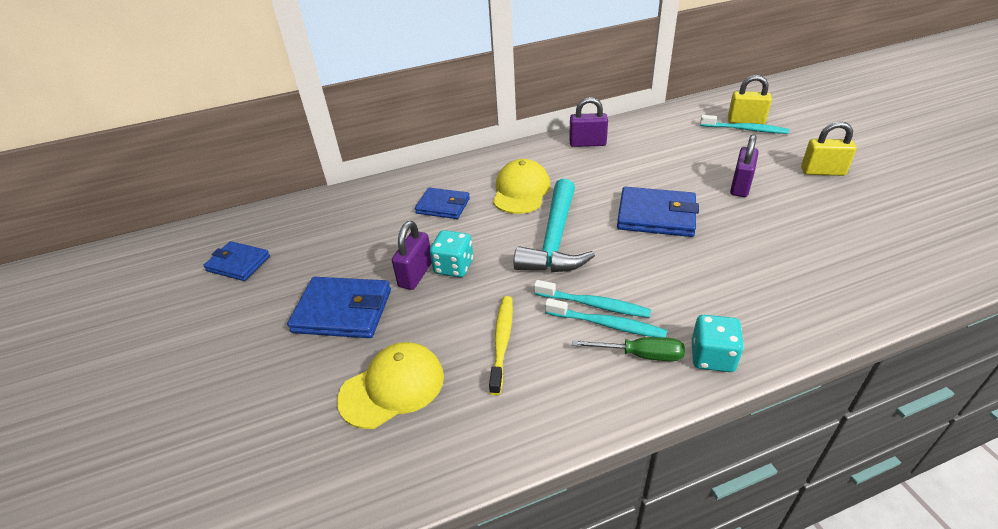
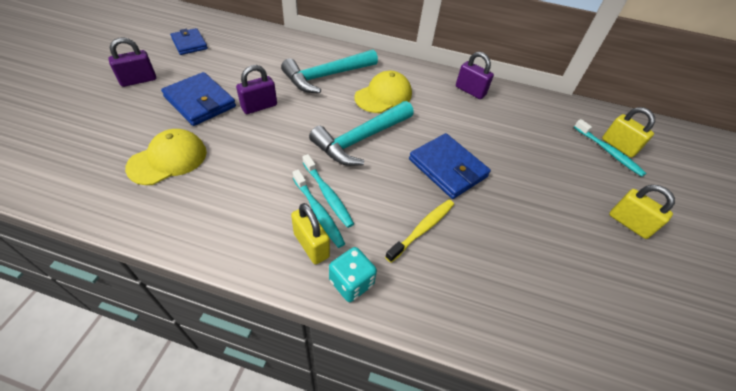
camera: 30 degrees right, 10 degrees up
(392, 387) = (168, 159): yellow cap -> yellow cap turned 45 degrees counterclockwise
(443, 206) = (326, 76): blue wallet -> turquoise hammer
(454, 267) = (284, 116): turquoise dice -> none
(502, 342) = (249, 177): yellow toothbrush -> yellow toothbrush (422, 229)
(640, 355) = (311, 245): green screwdriver -> yellow padlock
(740, 186) = (541, 189): purple padlock -> purple padlock (138, 80)

